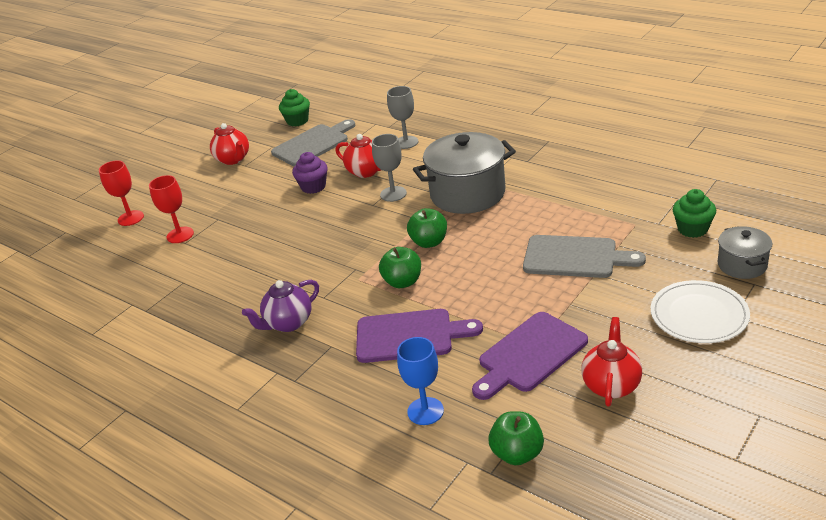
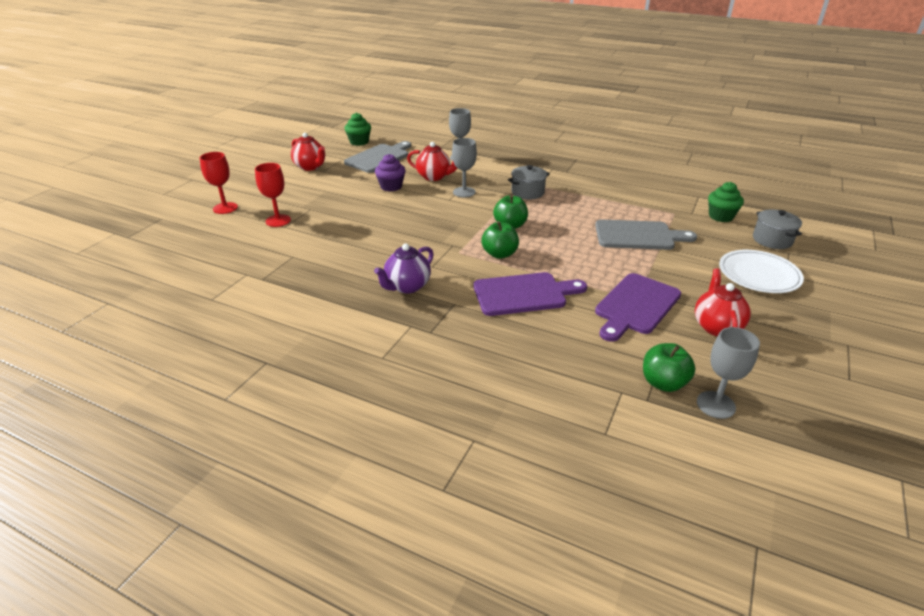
camera: 15 degrees left, 0 degrees up
(425, 411) = (564, 352): blue goblet -> none
(467, 194) = (527, 192): grey pot -> grey pot, size x0.53
(563, 483) = (715, 405): none -> grey goblet

